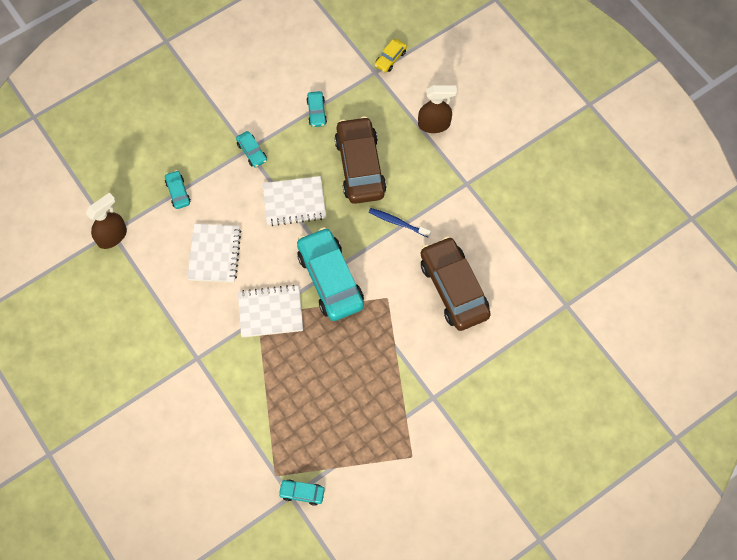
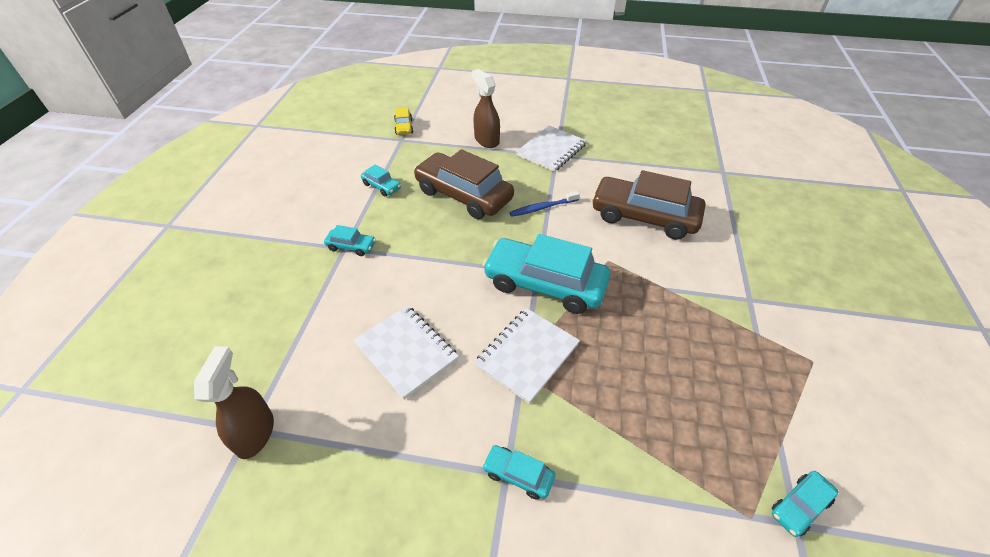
camera: 45 degrees left, 20 degrees down
(178, 192) = (303, 329): turquoise car -> turquoise car (518, 475)
(294, 202) = (437, 254): white notebook -> white notebook (551, 150)
(434, 124) = (486, 140): brown spray bottle -> brown spray bottle turned 75 degrees counterclockwise

